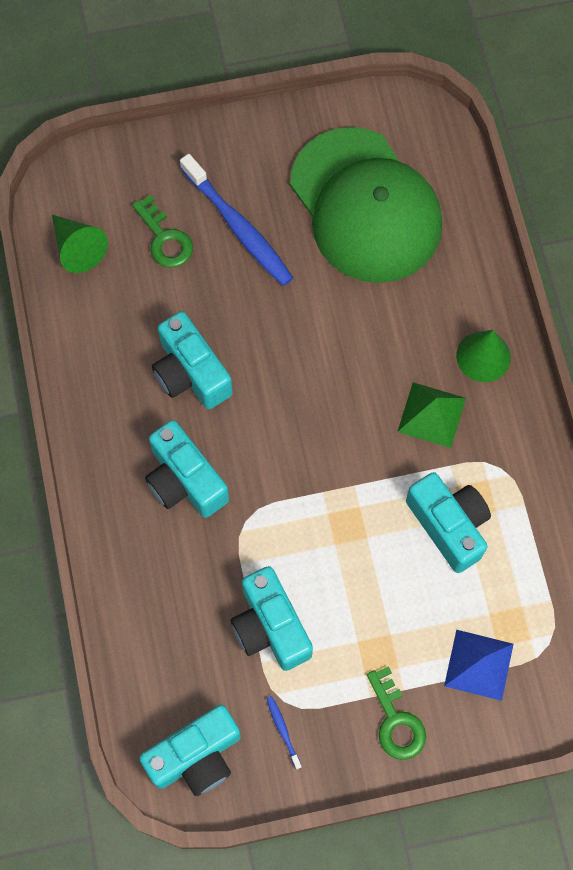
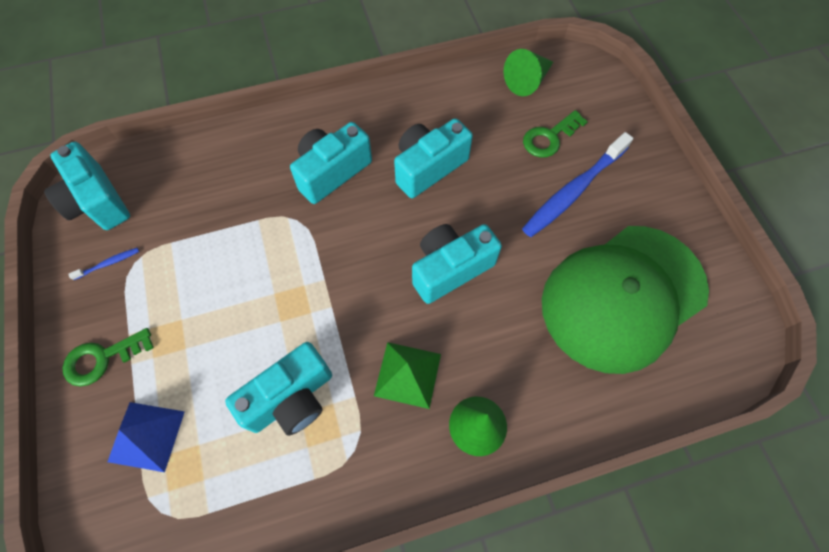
camera: 85 degrees right, 5 degrees down
(270, 627) = (200, 246): turquoise camera -> turquoise camera (450, 269)

